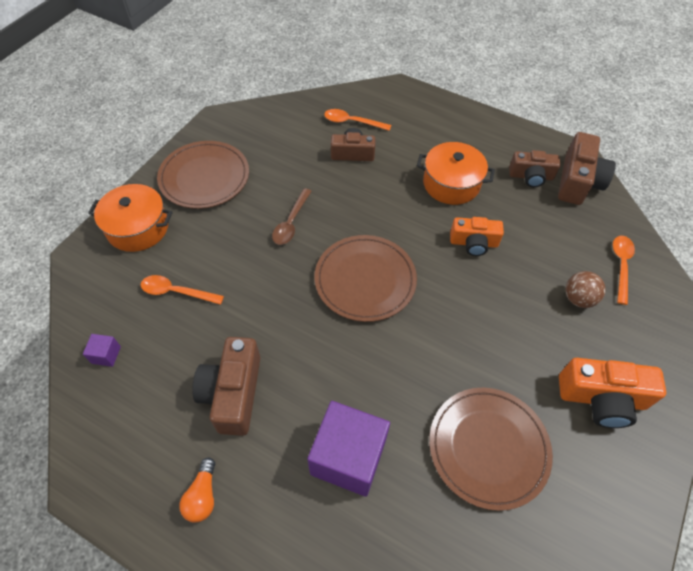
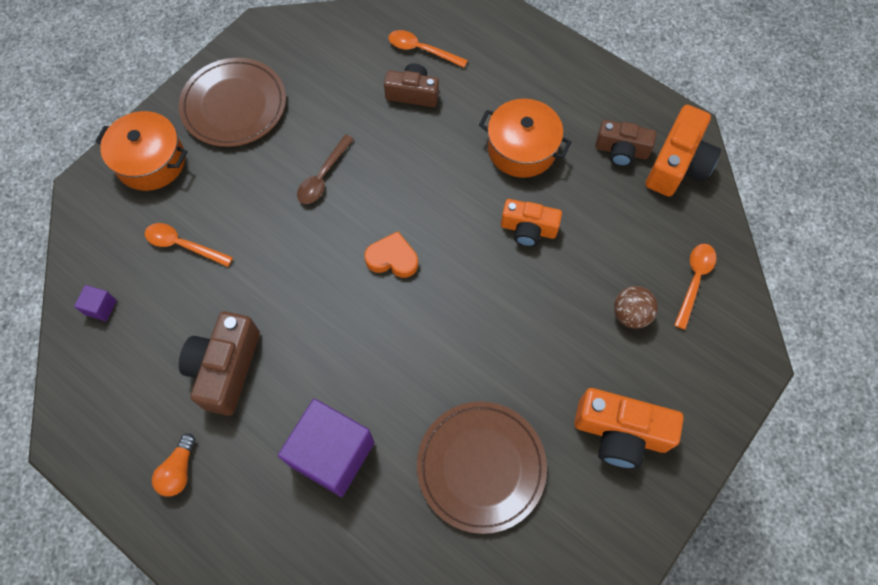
camera: 10 degrees right, 10 degrees up
(365, 280) = (392, 258): brown plate -> orange heart
(578, 181) = (677, 164): brown camera -> orange camera

